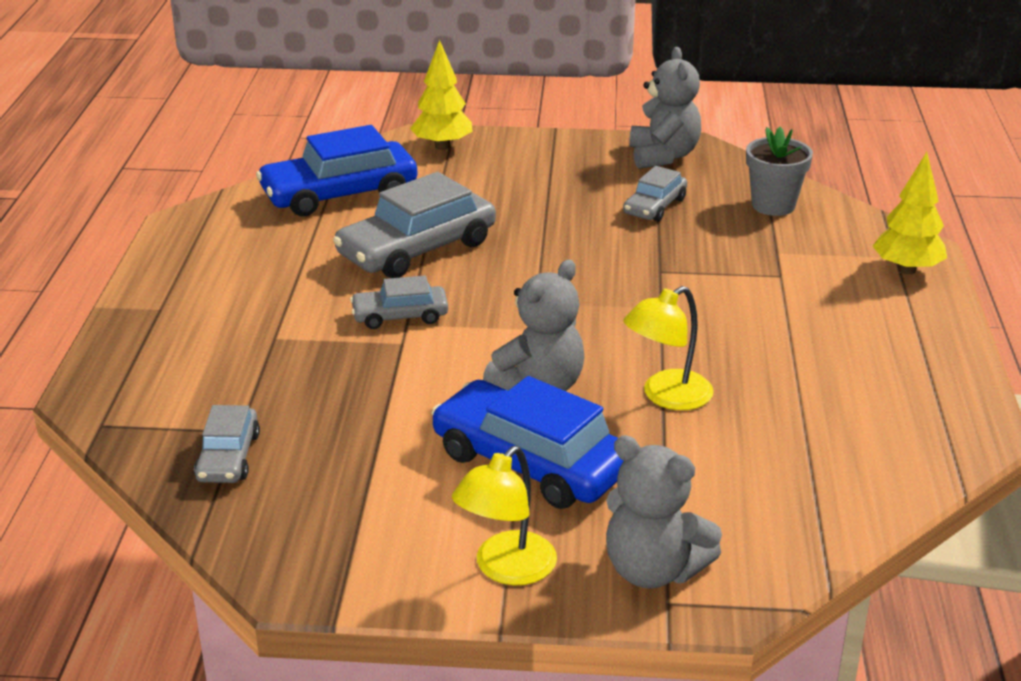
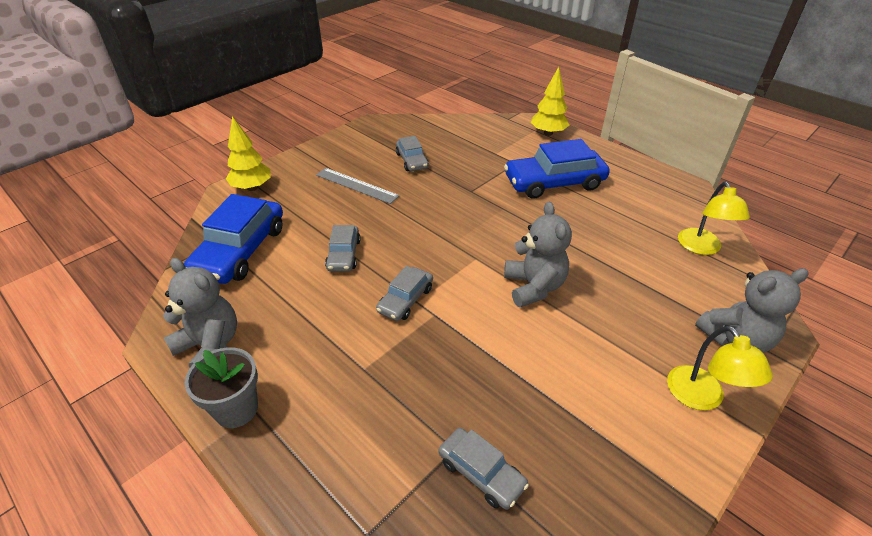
camera: 50 degrees left, 10 degrees up
(417, 249) = (344, 254): grey car -> grey car, size x0.54
(531, 462) = (604, 330): blue car -> blue car (554, 182)
(546, 197) = (356, 185): none -> grey ruler
(663, 156) = (371, 134): grey teddy bear -> grey teddy bear (210, 346)
(666, 396) = (584, 250): yellow lamp -> yellow lamp (702, 248)
(773, 205) = (455, 133): grey flower pot -> grey flower pot (236, 409)

